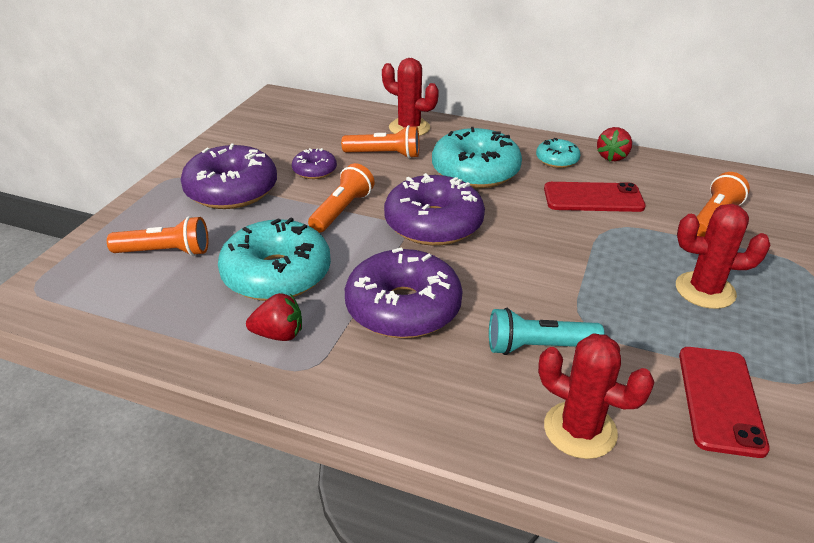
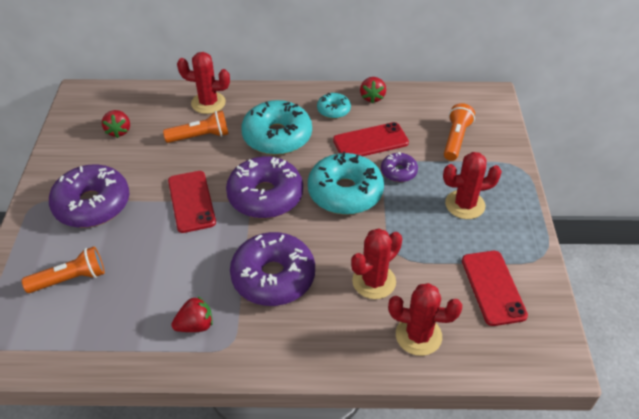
camera: 20 degrees left, 10 degrees up
(277, 274) = (169, 275): turquoise donut -> turquoise donut (345, 192)
(298, 134) = (119, 131): none -> red strawberry
(314, 170) = (151, 167): purple donut -> purple donut (398, 172)
(342, 210) = (191, 201): orange flashlight -> red phone
(538, 347) = (374, 281): turquoise flashlight -> red cactus

